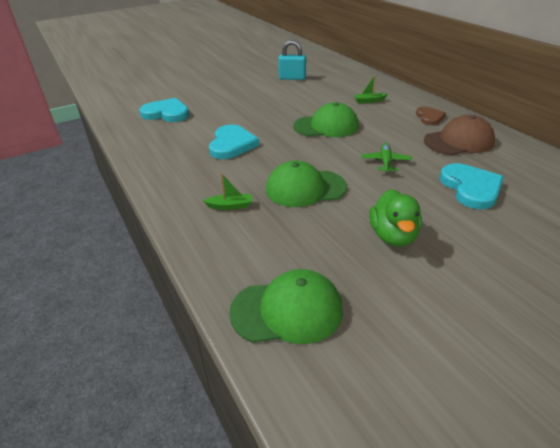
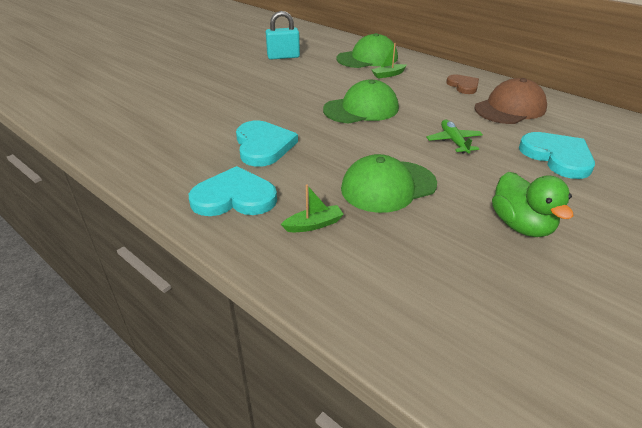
camera: 20 degrees left, 0 degrees up
(166, 113) = (149, 117): turquoise heart -> turquoise heart (234, 197)
(287, 310) = (472, 345): green cap -> green cap (367, 58)

